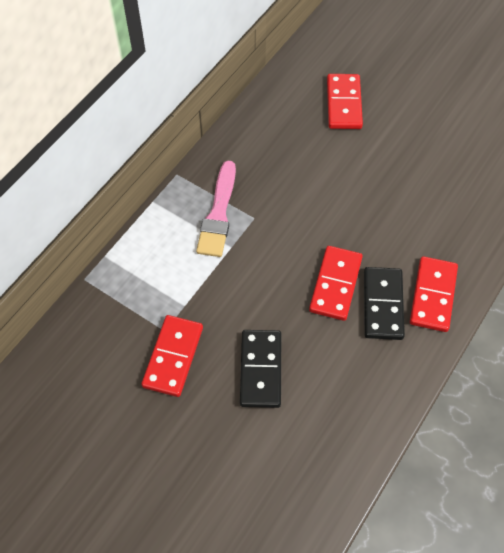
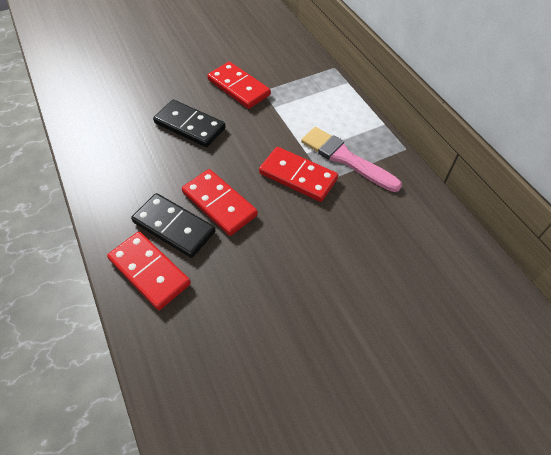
camera: 120 degrees right, 5 degrees down
(343, 103) = (437, 333): red domino -> red domino (298, 176)

